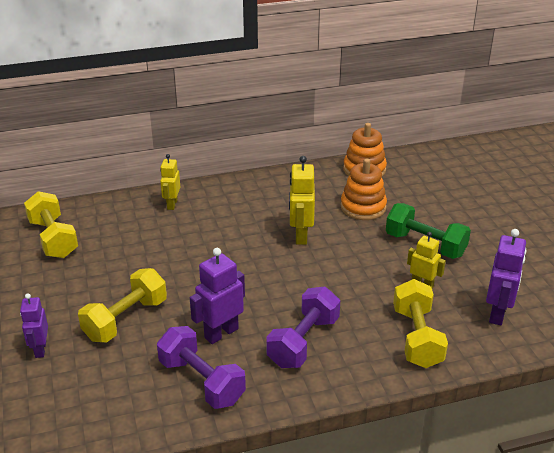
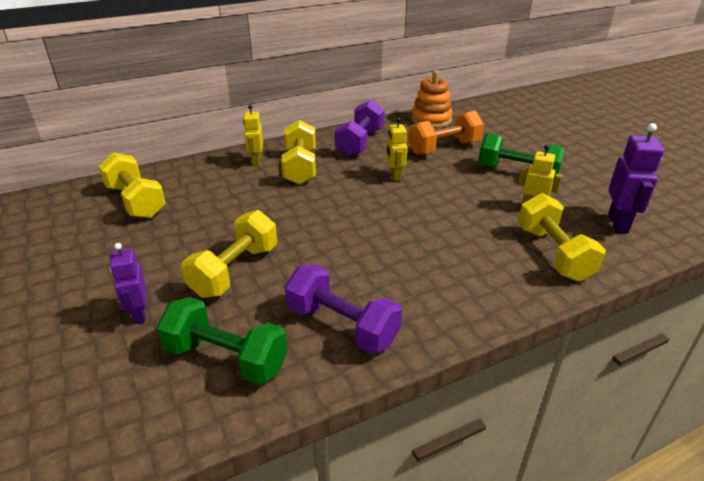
camera: 10 degrees left, 0 degrees up
(102, 396) = (226, 358): none -> green dumbbell
(212, 216) = (300, 167): none -> yellow dumbbell
(221, 333) = (346, 272): purple robot -> none
(300, 236) = (394, 176): yellow robot -> yellow robot, size x0.66
(303, 342) = (439, 271): purple dumbbell -> purple dumbbell (360, 143)
(363, 207) = (444, 148): orange stacking toy -> orange dumbbell

